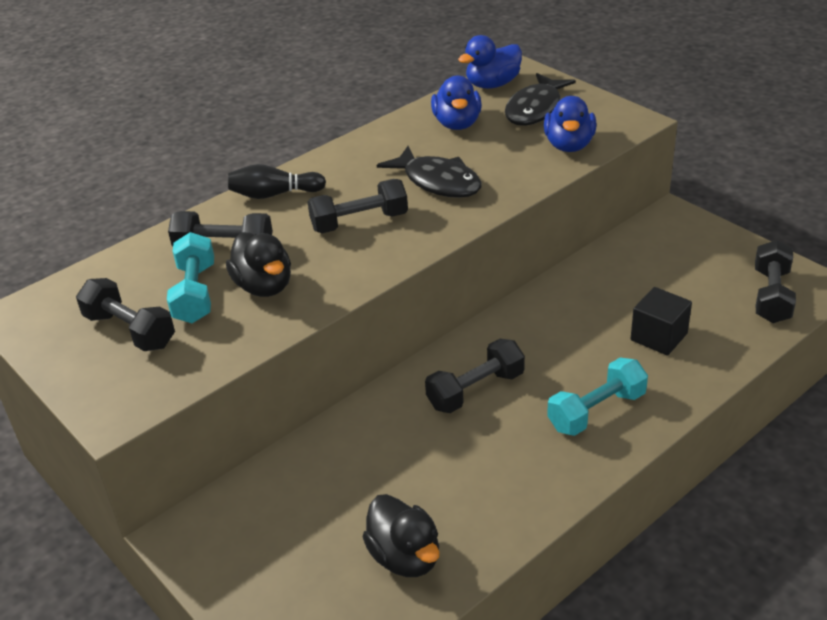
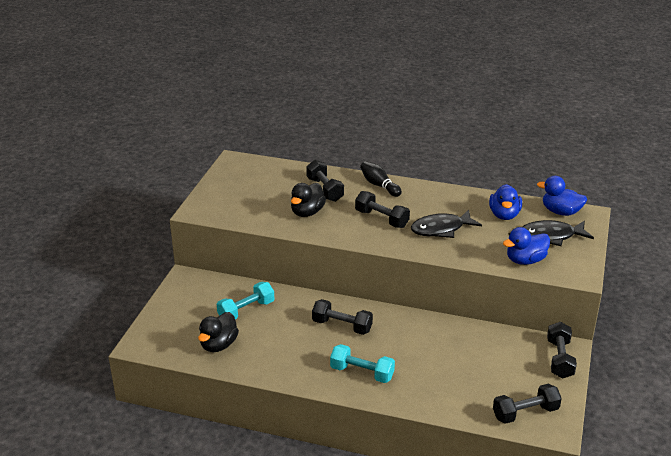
camera: 55 degrees right, 5 degrees down
(130, 330) = (247, 191): black dumbbell -> black dumbbell (559, 359)
(195, 293) = (286, 196): turquoise dumbbell -> turquoise dumbbell (246, 311)
(438, 182) = (441, 229): black fish -> black fish turned 60 degrees clockwise
(457, 124) = (504, 215): blue duck -> blue duck turned 45 degrees counterclockwise
(659, 337) = (443, 377): black cube -> none

